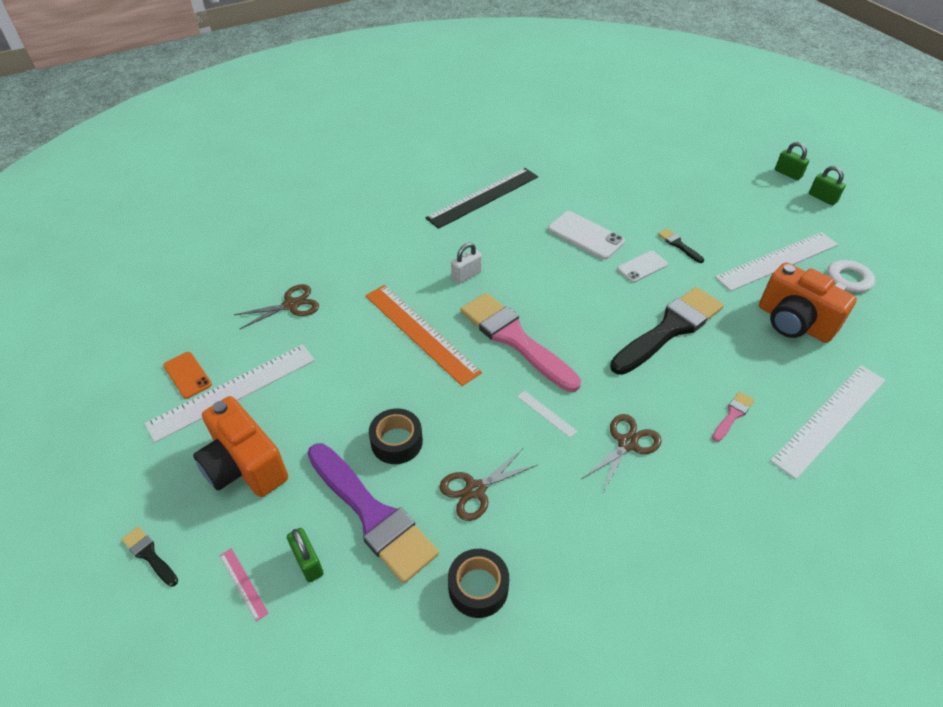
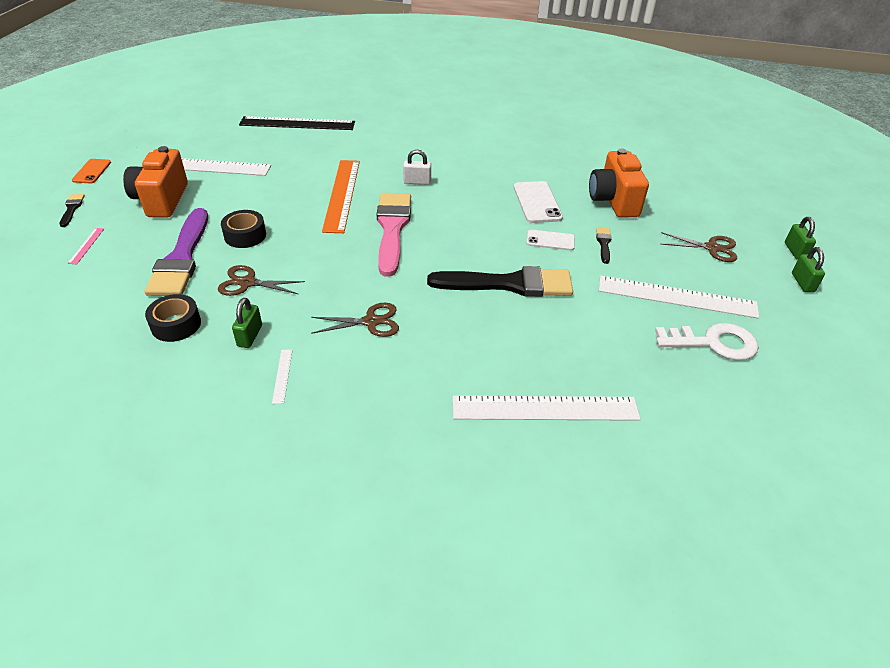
camera: 40 degrees right, 5 degrees down
(187, 375) = (198, 148): orange phone -> orange phone (92, 171)
(291, 305) = (295, 145): brown scissors -> brown scissors (712, 248)
(308, 562) = (123, 257): green padlock -> green padlock (250, 336)
(483, 197) = (498, 148): black ruler -> black ruler (297, 123)
(546, 413) = (347, 275): white ruler -> white ruler (282, 376)
(732, 415) = (471, 356): pink brush -> none
(793, 322) = (621, 339): orange camera -> orange camera (613, 201)

